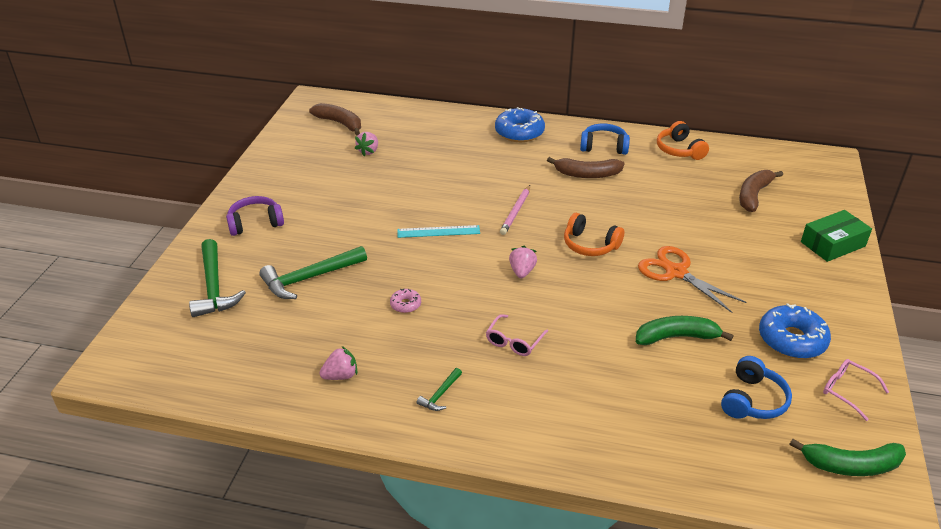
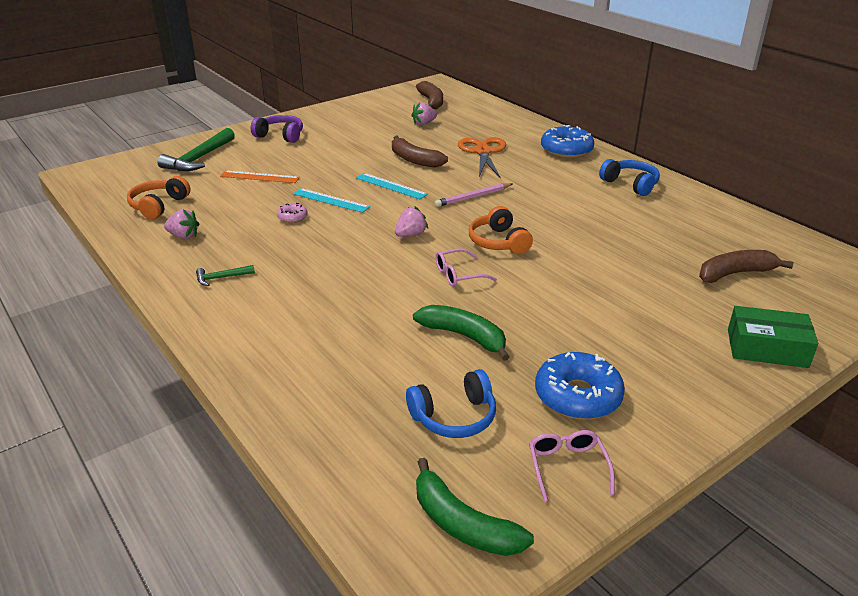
camera: 40 degrees right, 5 degrees down
(309, 278) = (259, 177): green hammer -> orange ruler
(411, 271) = (331, 200): none -> turquoise ruler
(514, 341) = (327, 273): pink glasses -> pink glasses (458, 275)
(587, 174) = (580, 197): brown banana -> brown banana (414, 160)
(676, 272) = (545, 293): orange scissors -> orange scissors (483, 152)
(679, 150) = (708, 212): orange headphones -> orange headphones (158, 206)

